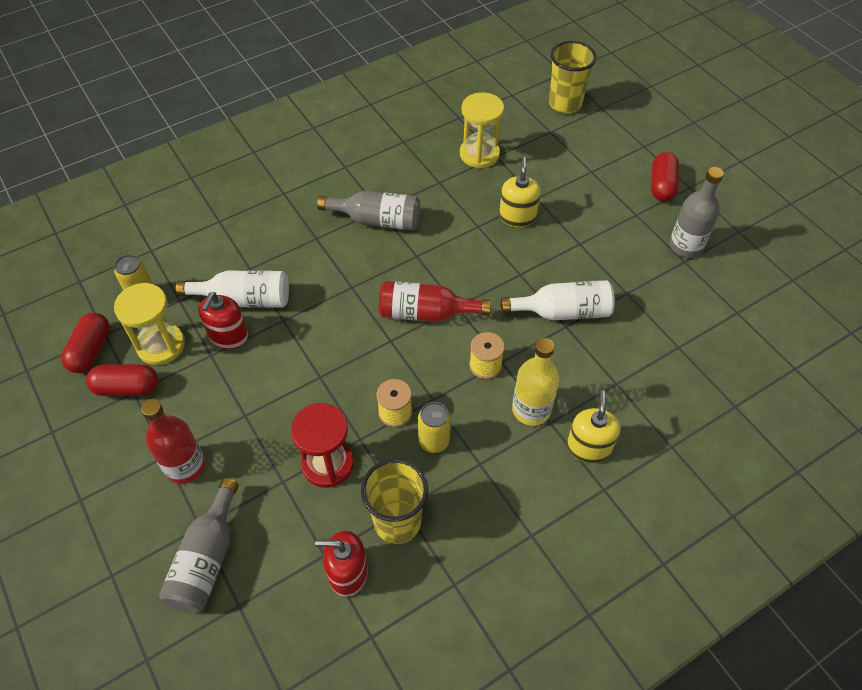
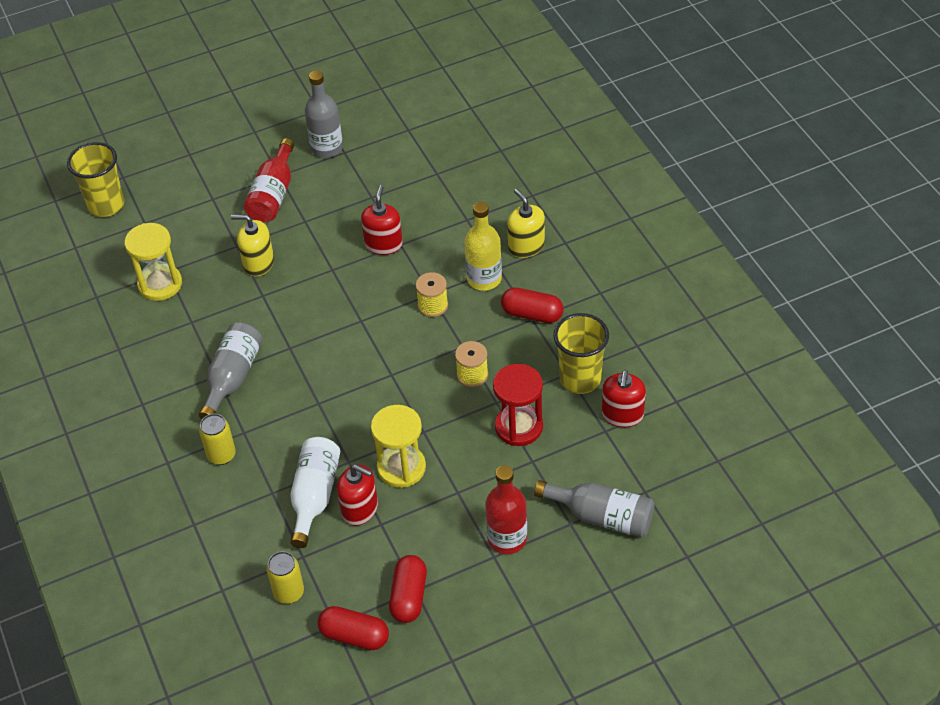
camera: 80 degrees left, 5 degrees down
(161, 345) = (360, 569): yellow hourglass -> yellow hourglass (401, 468)
(426, 313) = (364, 345): red bottle -> red bottle (273, 194)
(434, 441) = (506, 349): yellow can -> yellow can (221, 455)
(562, 312) = (383, 244): white bottle -> red soap dispenser
(588, 447) = (526, 246): yellow soap dispenser -> yellow soap dispenser turned 45 degrees clockwise
(662, 185) = (247, 150): red capsule -> red capsule (532, 314)

